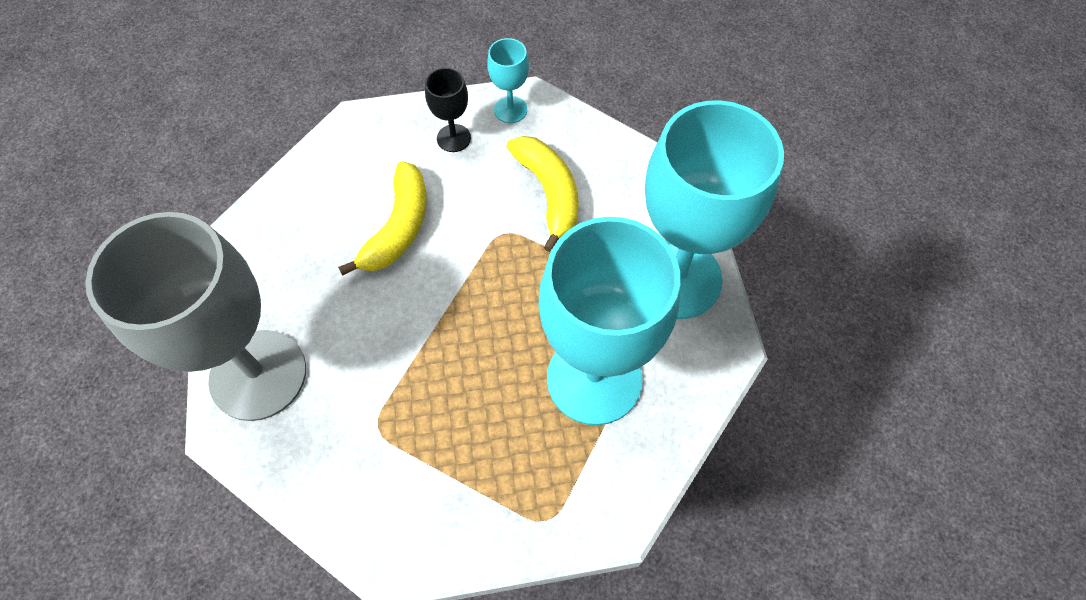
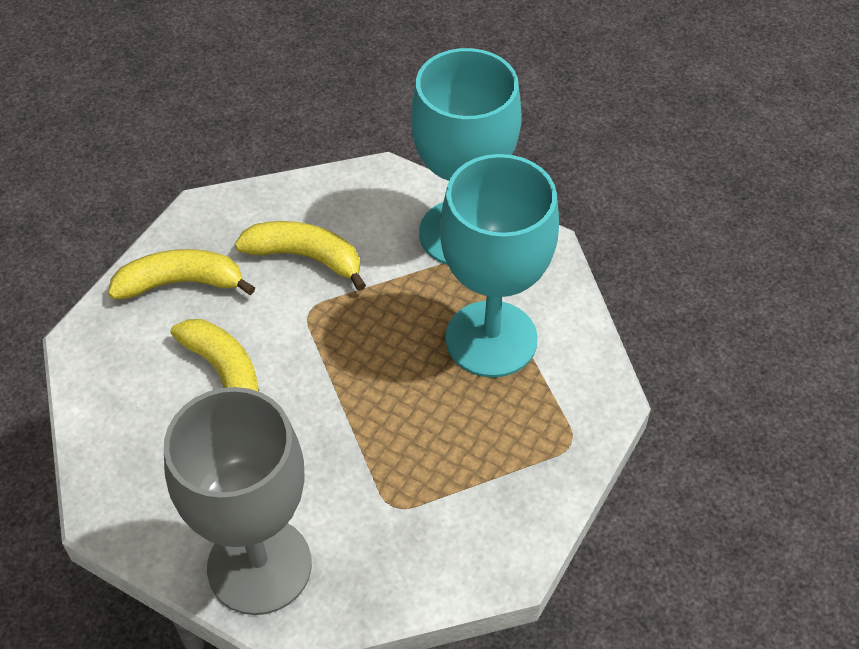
camera: 50 degrees left, 10 degrees down
(453, 138) = (181, 283): black goblet -> yellow banana
(510, 110) = (198, 228): turquoise goblet -> none

